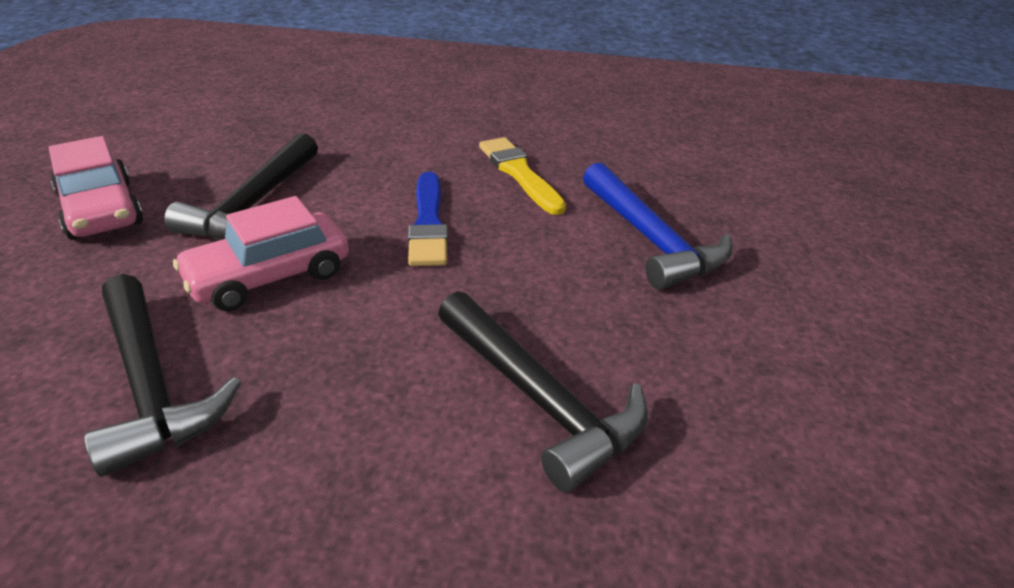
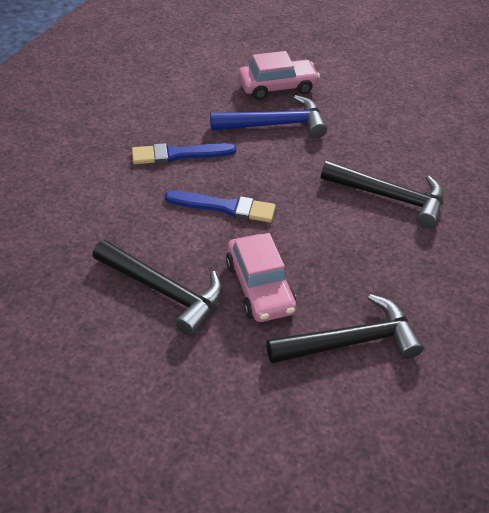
camera: 75 degrees left, 10 degrees up
(101, 210) = (133, 385): pink car -> pink car (277, 87)
(519, 173) = (179, 154): yellow brush -> blue brush
(540, 399) = (390, 197): black hammer -> black hammer turned 45 degrees clockwise

